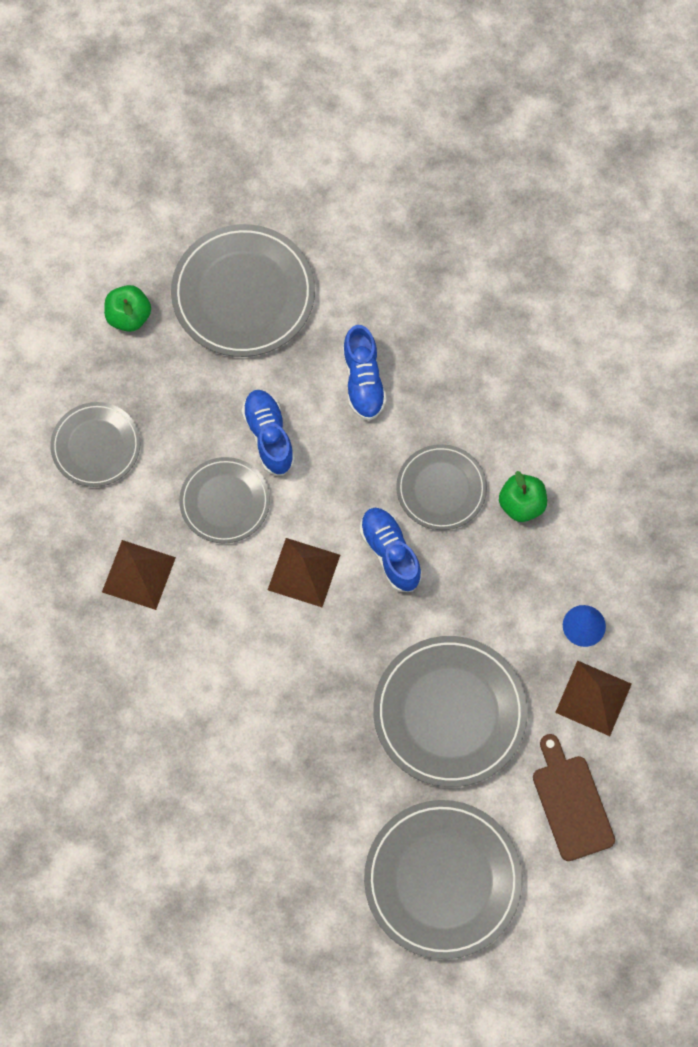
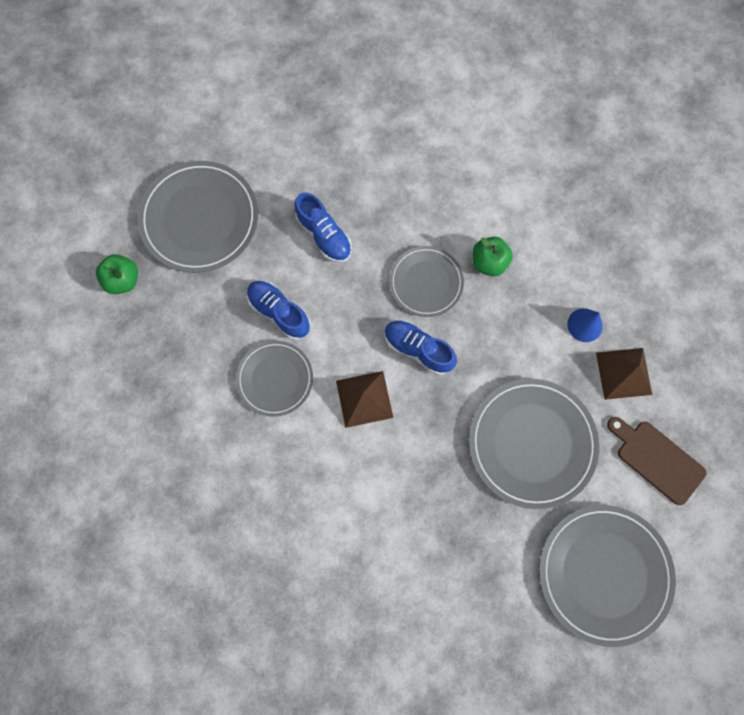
camera: 30 degrees left, 5 degrees up
(96, 446) = (153, 391): grey plate -> none
(138, 574) = (242, 471): brown pyramid -> none

